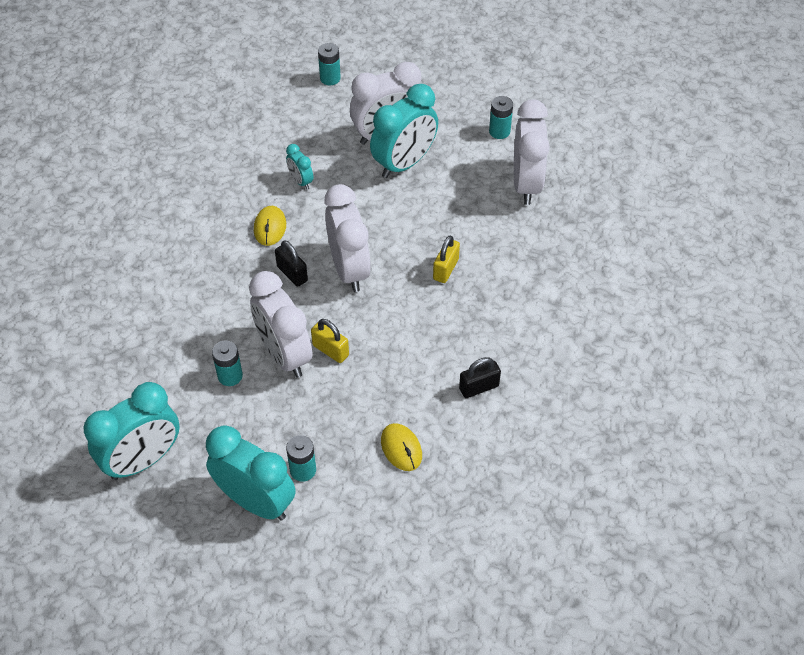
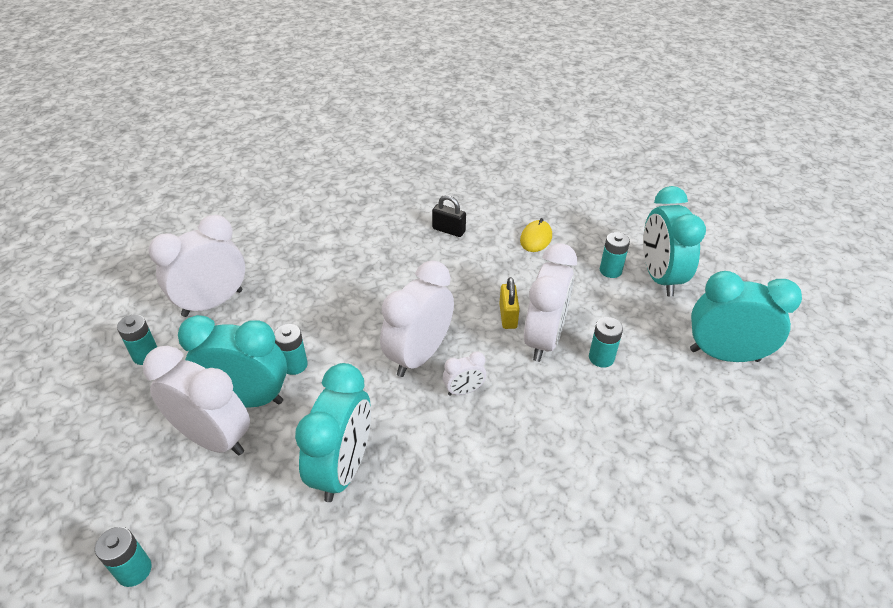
camera: 130 degrees left, 10 degrees down
(270, 227) = (429, 448): yellow mouse -> none
(292, 273) = (464, 391): black padlock -> white clock
(301, 181) = (343, 469): turquoise clock -> turquoise clock, size x2.13
(412, 199) = (294, 365): none -> turquoise battery
(445, 269) = (359, 299): yellow padlock -> none

